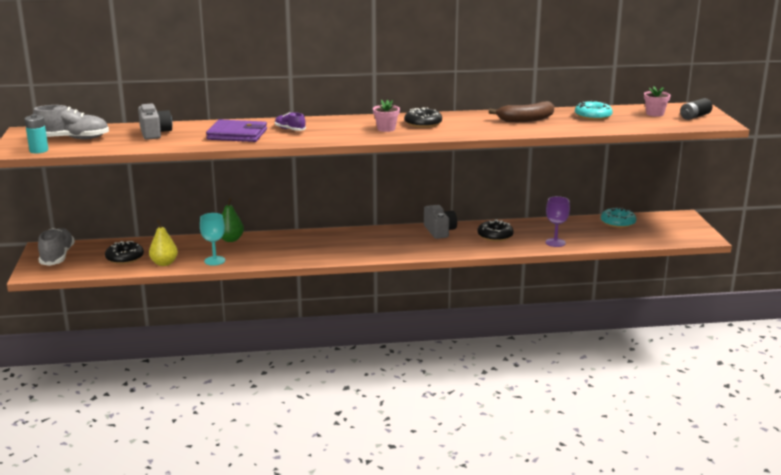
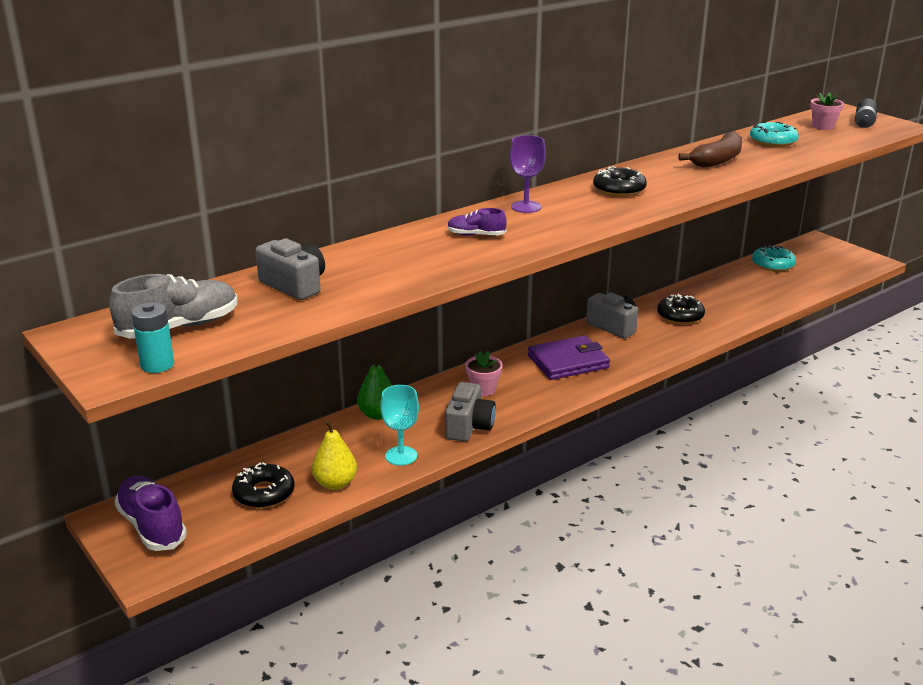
camera: 30 degrees left, 5 degrees up
(57, 257) = (152, 526): grey shoe -> purple shoe
(237, 134) = (420, 259): purple wallet -> purple wallet (568, 362)
(271, 257) = (469, 426): none -> grey camera
(386, 129) = (591, 207): pink flower pot -> pink flower pot (483, 389)
(555, 242) = (751, 307): purple goblet -> purple goblet (526, 207)

